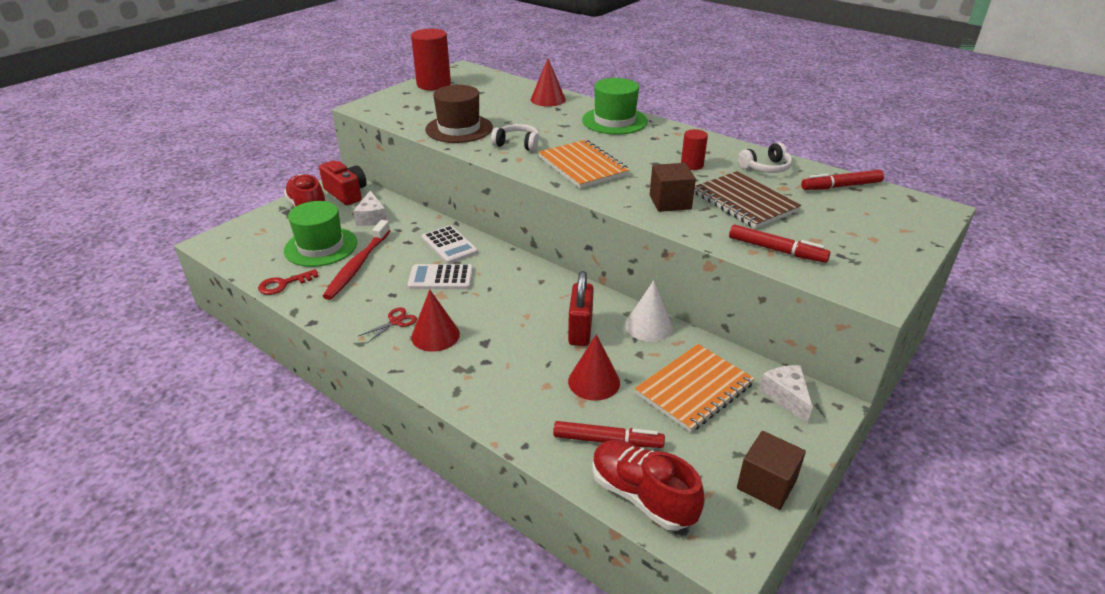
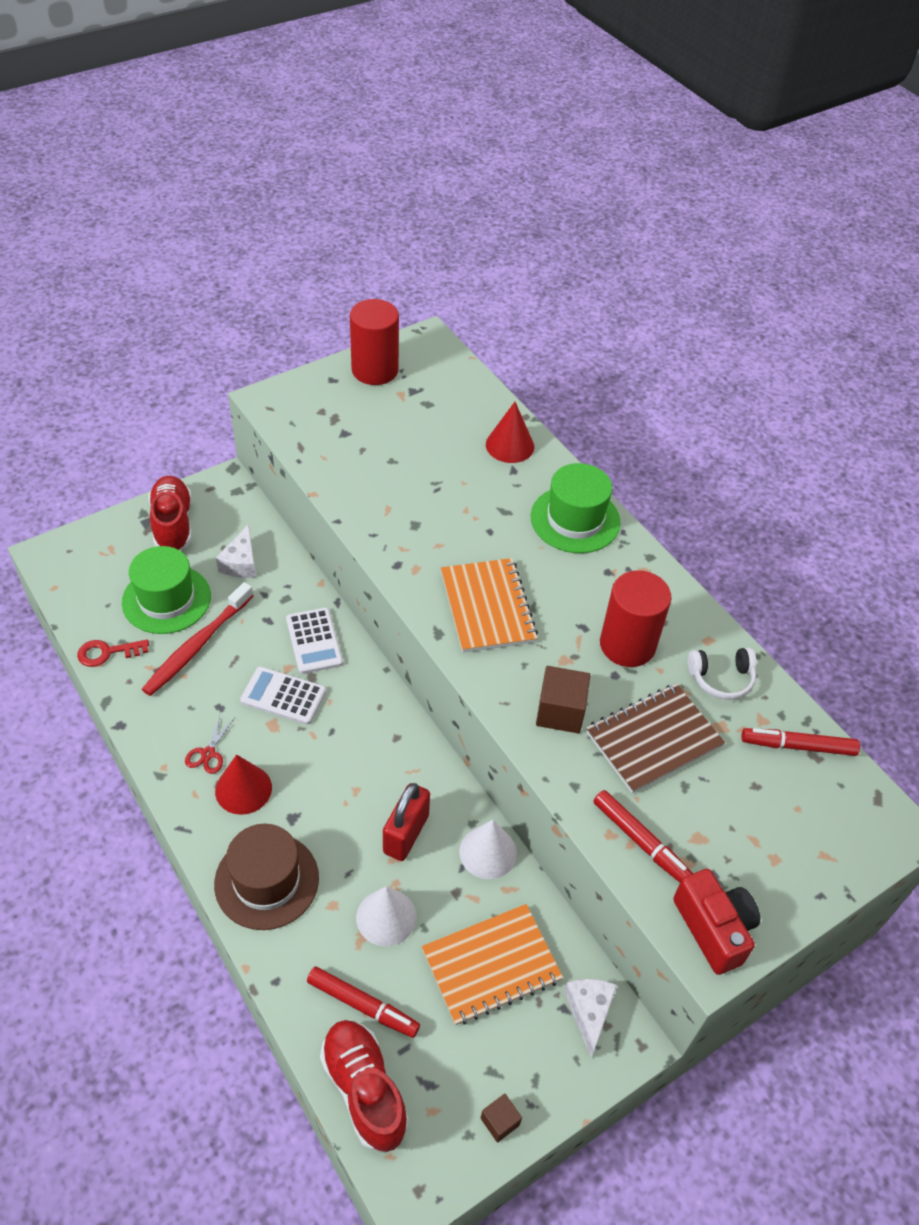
camera: 15 degrees right, 15 degrees up
(346, 193) = (226, 507): red camera -> red camera (714, 928)
(395, 322) = (208, 753): red scissors -> red scissors turned 135 degrees clockwise
(459, 129) = (368, 482): brown hat -> brown hat (266, 881)
(517, 144) = (427, 536): white headphones -> none
(594, 381) = (386, 917): red cone -> white cone
(692, 165) = (627, 645): red cylinder -> red cylinder, size x1.87
(744, 202) = (653, 739): brown notebook -> brown notebook turned 75 degrees clockwise
(766, 484) = (500, 1121): brown cube -> brown cube, size x0.57

